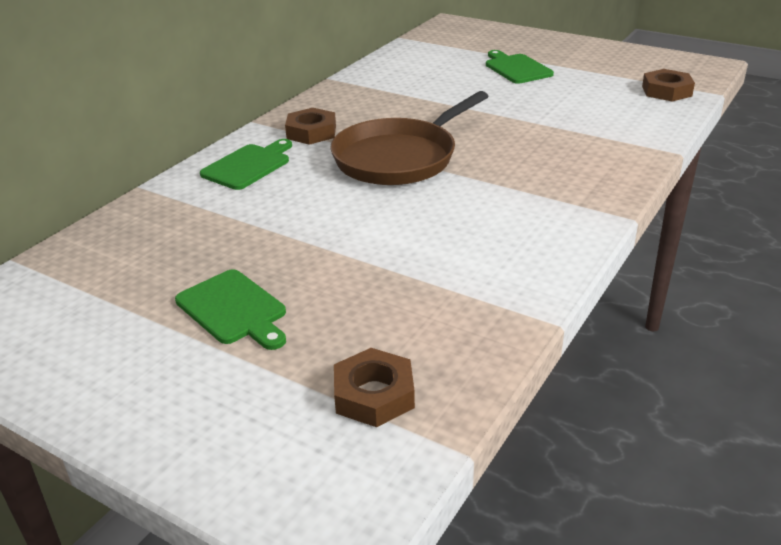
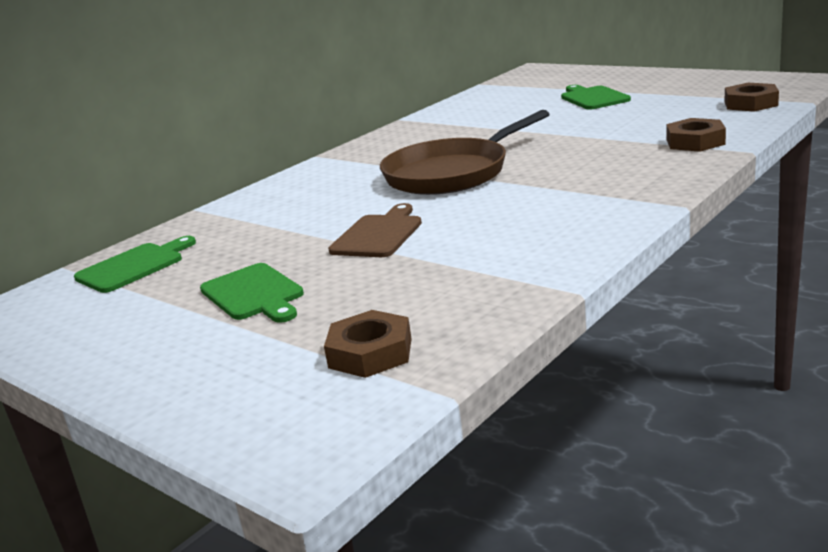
camera: 10 degrees right, 10 degrees down
(248, 165) = (301, 188): green cutting board -> green cutting board (134, 266)
(311, 132) = (370, 160): brown nut -> brown nut (695, 142)
(344, 236) = (378, 234): none -> brown cutting board

